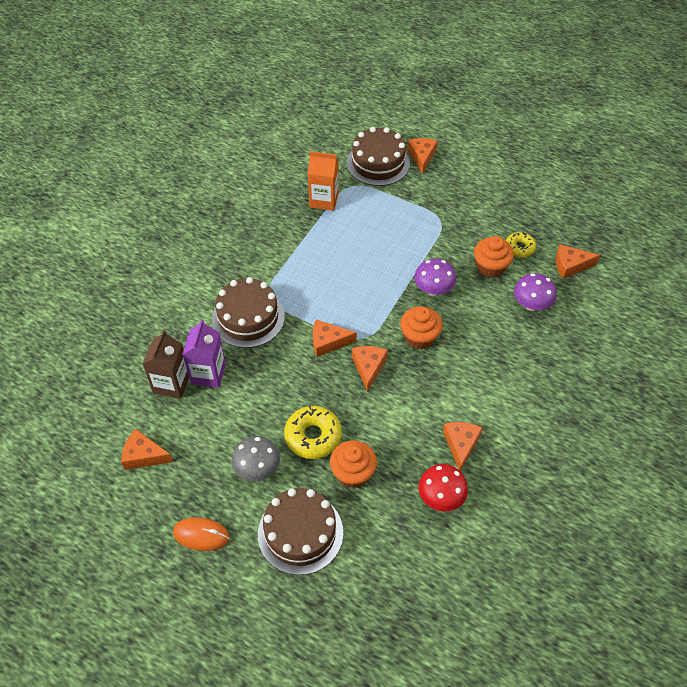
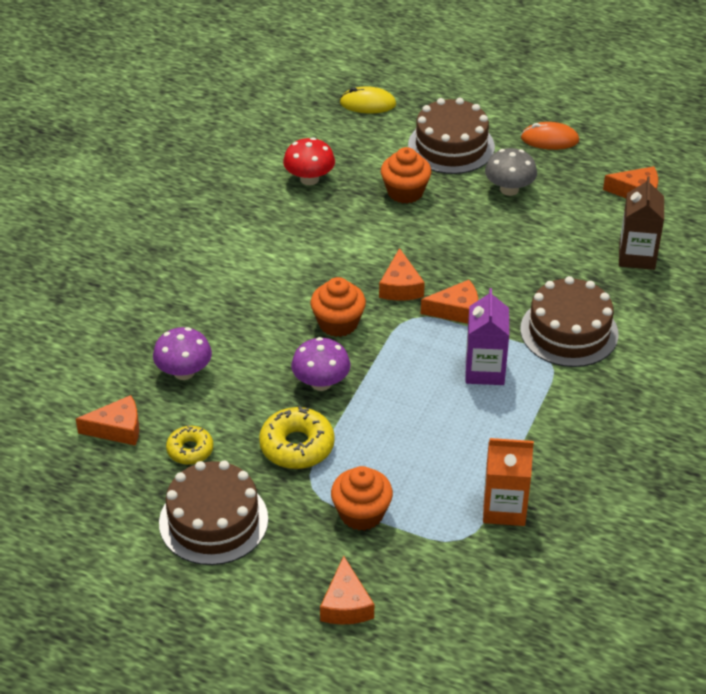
camera: 175 degrees right, 10 degrees down
(208, 373) = (597, 269): purple carton -> purple carton (484, 370)
(313, 436) = (455, 219): yellow donut -> yellow donut (297, 446)
(378, 163) = (423, 586): brown cake -> brown cake (213, 521)
(378, 609) = (368, 104): none -> yellow mouse
(461, 445) = (287, 221): orange cheese -> none
(490, 267) = (237, 419): orange cupcake -> orange cupcake (361, 513)

